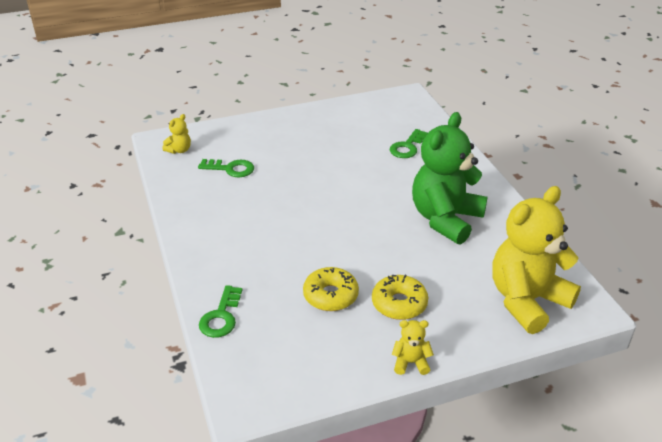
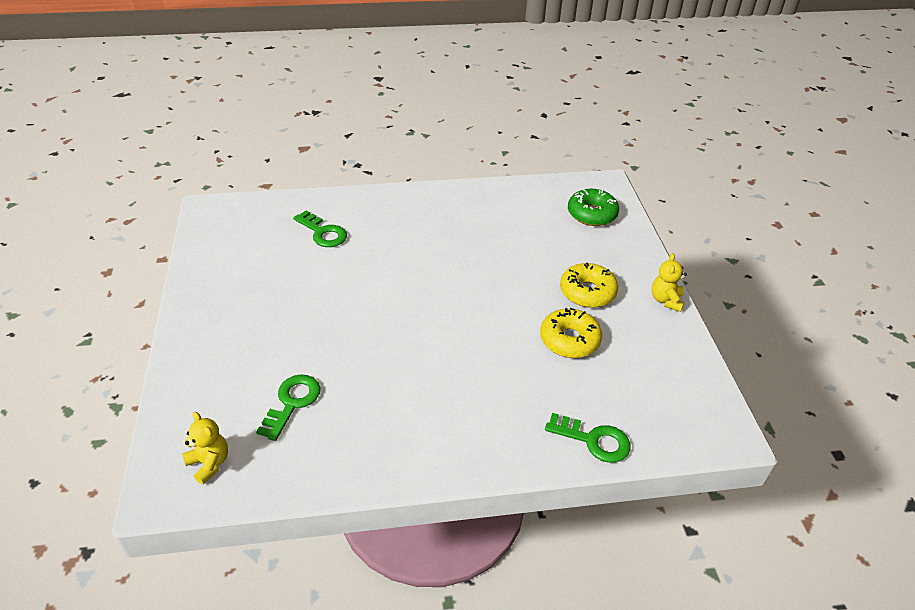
camera: 80 degrees left, 5 degrees up
(445, 219) = (465, 234): green teddy bear -> none
(527, 300) = (592, 214): yellow teddy bear -> green donut

